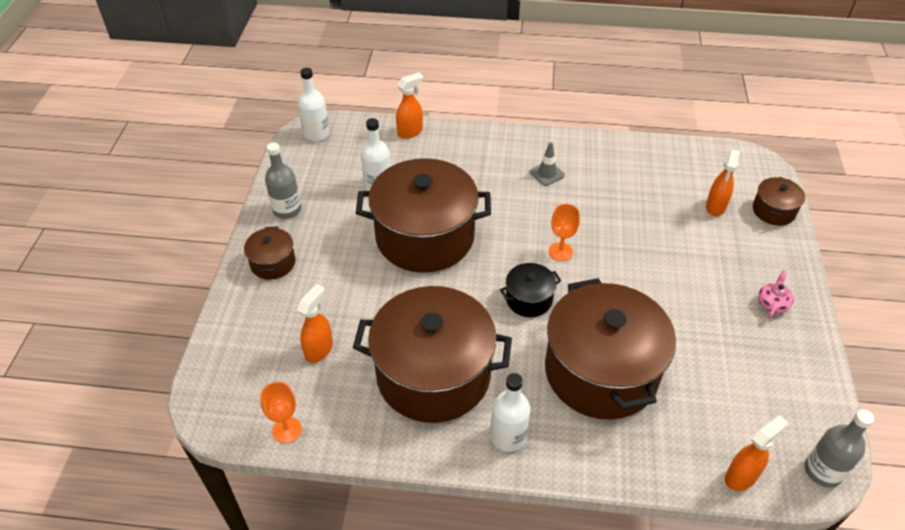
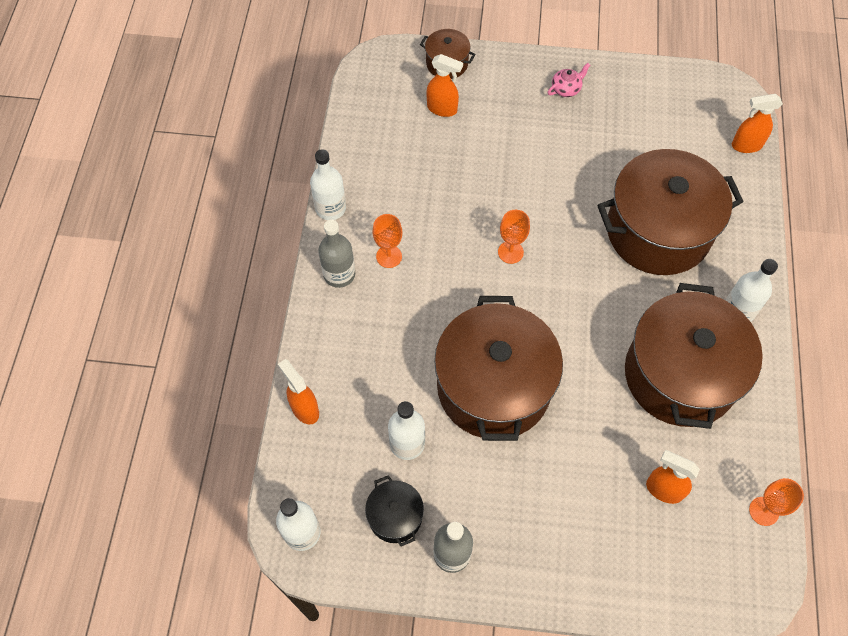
camera: 90 degrees left, 15 degrees up
(273, 263) = (543, 559): brown pot -> none
(529, 299) = (577, 285): black pot -> black pot (395, 516)
(547, 174) = (389, 256): grey traffic cone -> orange goblet
(590, 139) = (330, 208): none -> white bottle
(741, 476) = (746, 145): orange spray bottle -> orange spray bottle turned 60 degrees counterclockwise
(772, 303) = (566, 89): pink teapot -> pink teapot turned 120 degrees clockwise
(822, 471) = (732, 92): grey bottle -> grey bottle (339, 274)

